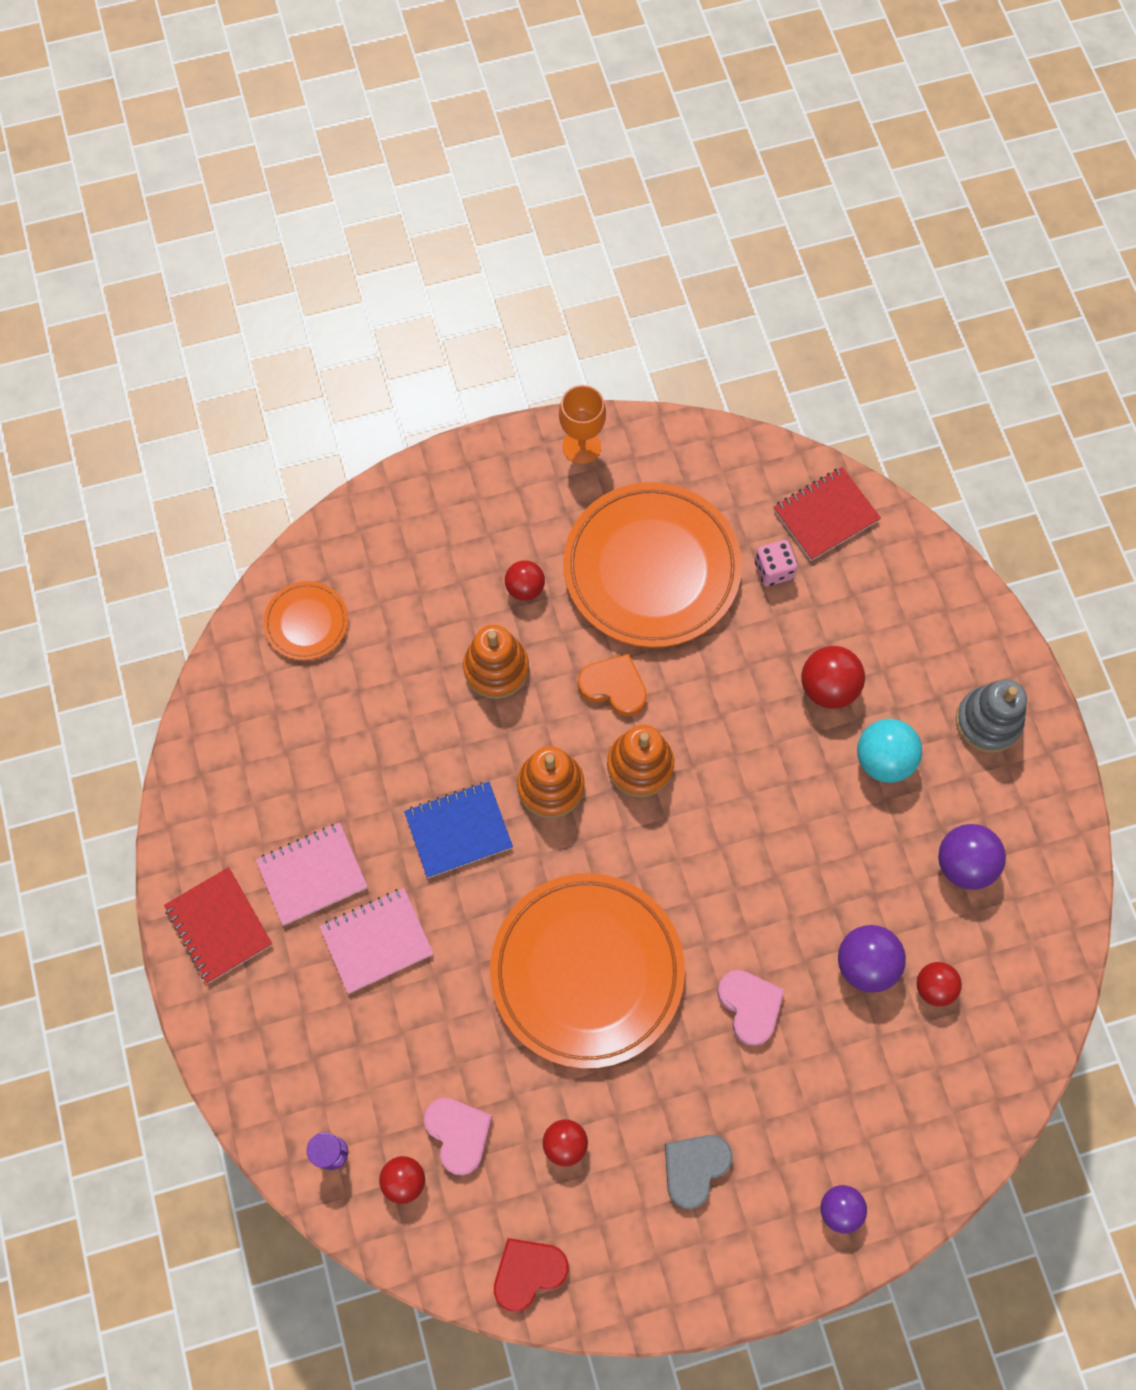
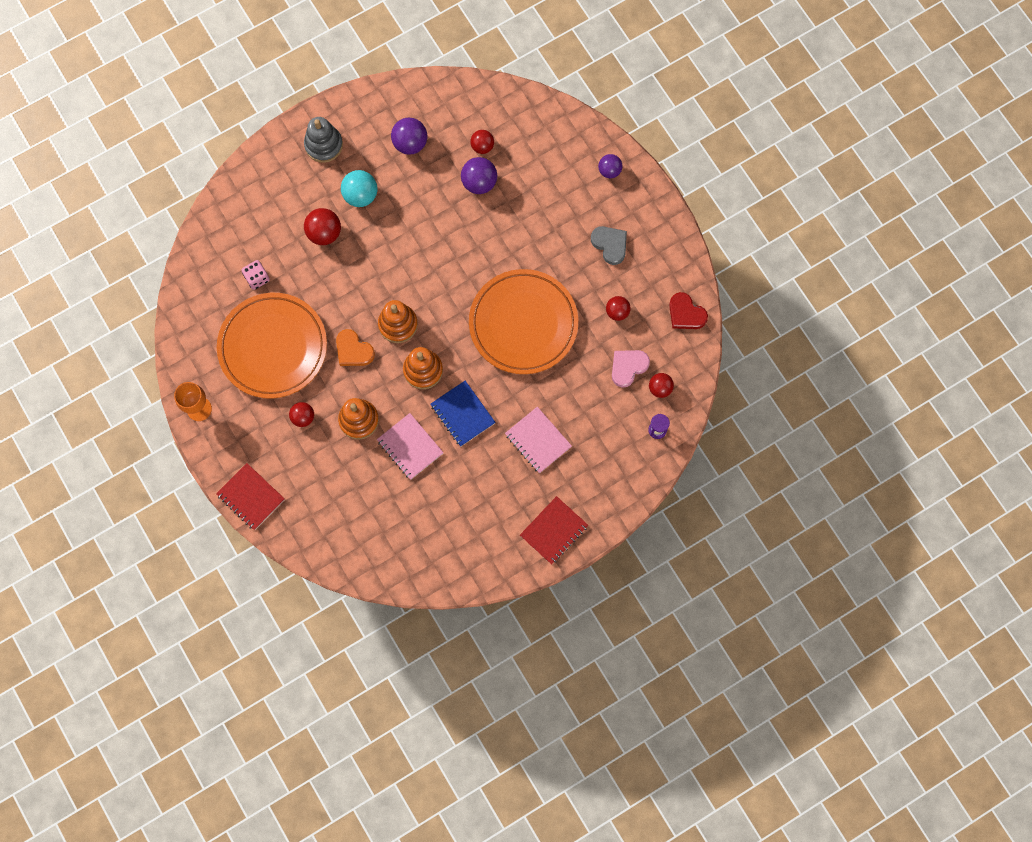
camera: 105 degrees left, 5 degrees up
(306, 622) = (357, 540): orange plate -> none
(312, 874) = (510, 488): pink notebook -> pink notebook (410, 447)
(614, 687) = (353, 350): orange heart -> orange heart turned 60 degrees counterclockwise
(694, 1168) = (610, 245): grey heart -> grey heart turned 150 degrees counterclockwise
(750, 1006) = (518, 236): pink heart -> none
(825, 515) = (214, 256): red notebook -> red notebook (251, 497)

